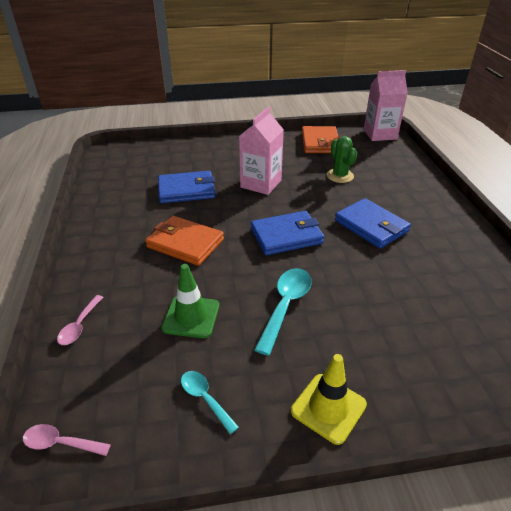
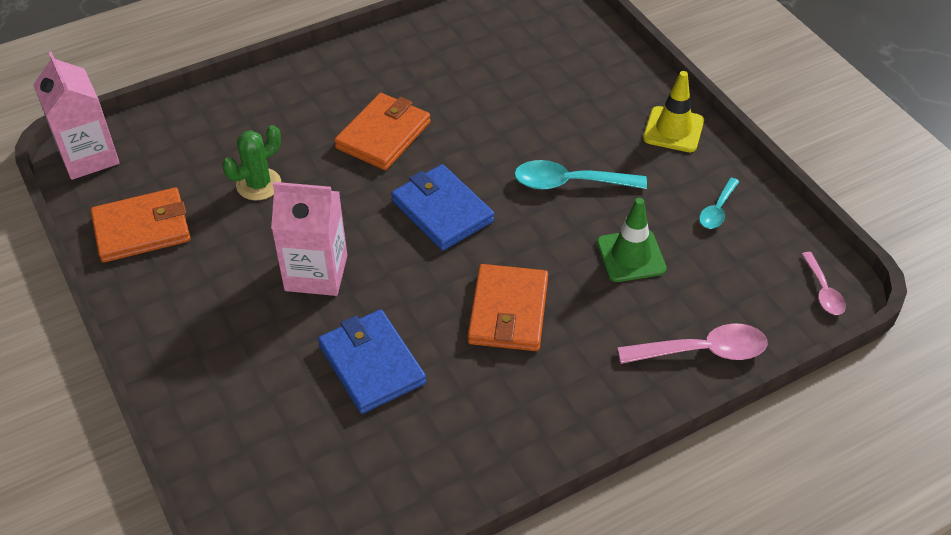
camera: 110 degrees left, 10 degrees up
(79, 325) = (702, 351): pink spoon -> pink spoon, size x1.69
(371, 226) = (383, 135): blue wallet -> orange wallet

